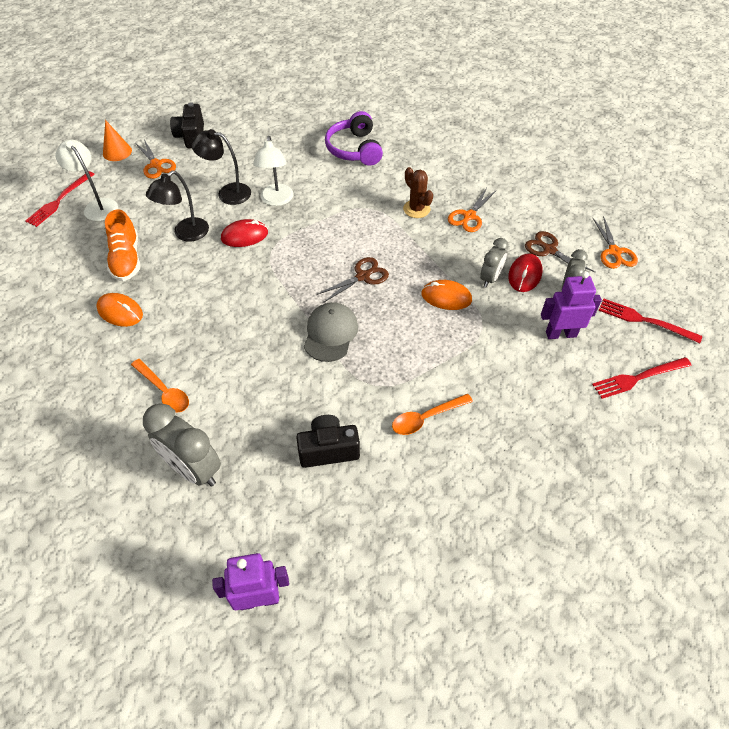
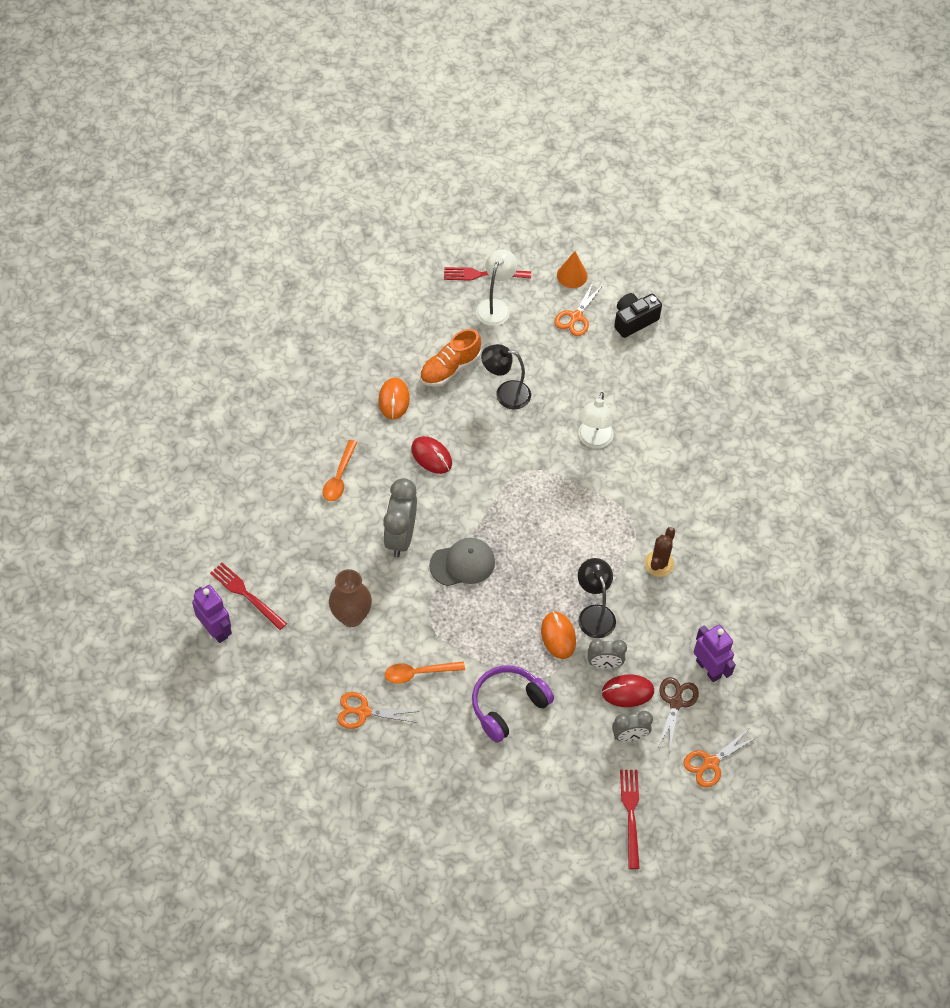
camera: 60 degrees right, 5 degrees up
(193, 469) = (287, 536): grey clock -> grey clock (400, 537)
(227, 193) = (577, 396): black lamp -> black lamp (594, 614)
(244, 236) = (532, 440): red mouse -> red mouse (431, 456)
(276, 200) = (593, 440): white lamp -> white lamp turned 45 degrees counterclockwise
(328, 449) = (351, 616): black camera -> brown vase
(355, 149) = (712, 469): purple headphones -> purple headphones (508, 706)
(362, 276) = (542, 558): brown scissors -> none
(426, 418) = (418, 673): orange spoon -> orange spoon turned 45 degrees counterclockwise
(469, 216) = (679, 614): orange scissors -> orange scissors (363, 712)
(560, 334) = (570, 746): purple robot -> purple robot (708, 669)
(638, 378) = (556, 826): red fork -> red fork (246, 594)

